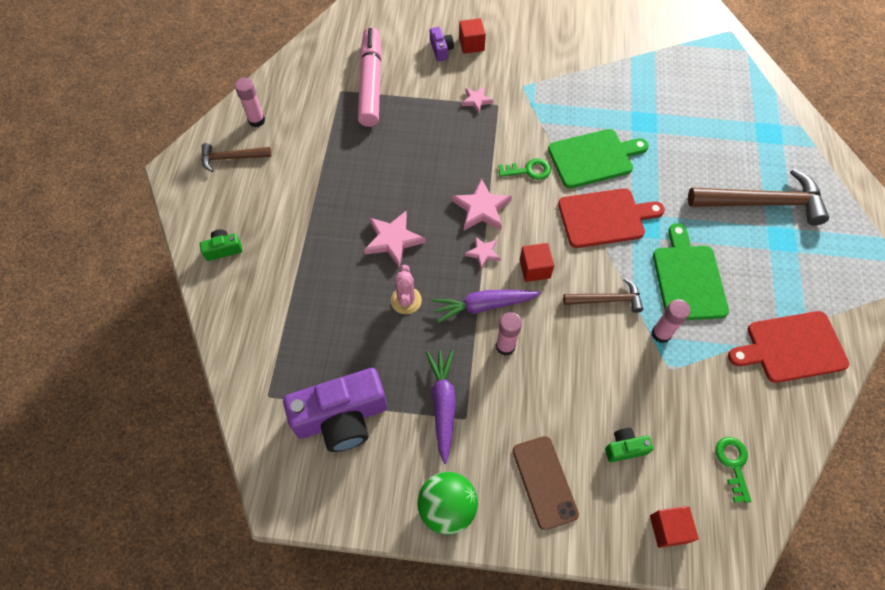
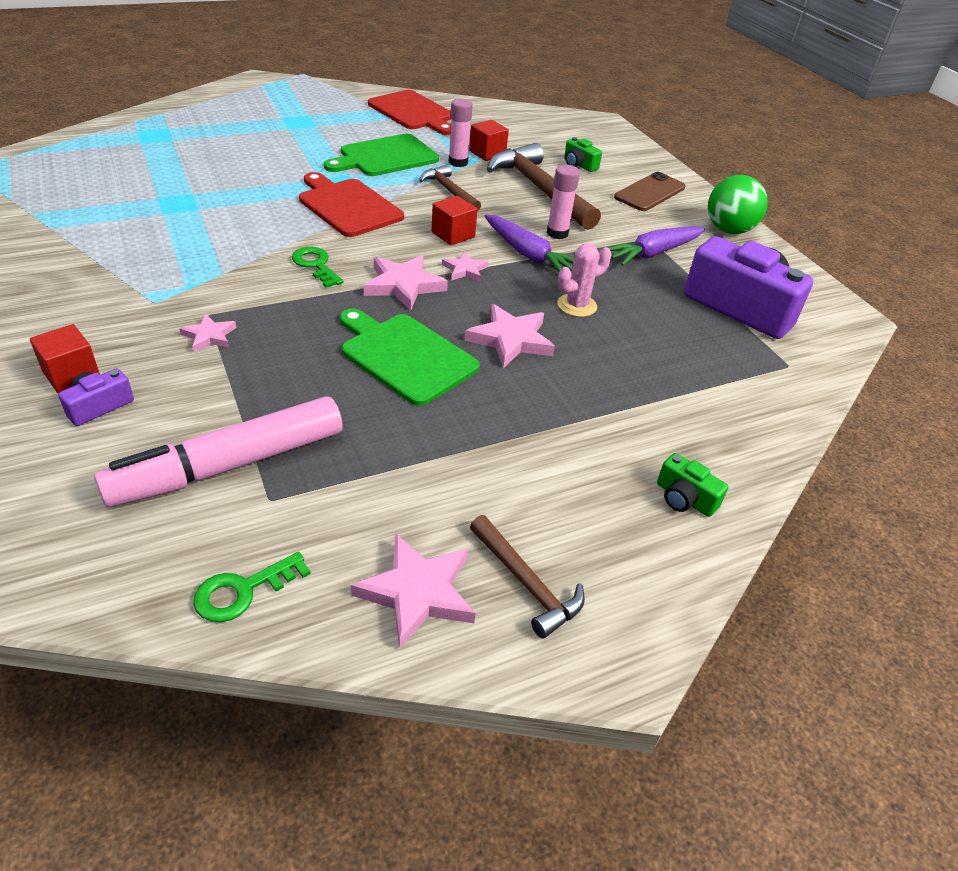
camera: 125 degrees left, 20 degrees down
(256, 120) = (417, 592): pink glue stick -> pink star
(593, 158) = (262, 226): green cutting board -> green cutting board (405, 356)
(668, 529) = (616, 143): red cube -> red cube (487, 153)
(733, 464) = (538, 126): green key -> green key (243, 591)
(762, 203) = (260, 132): brown hammer -> brown hammer (540, 189)

